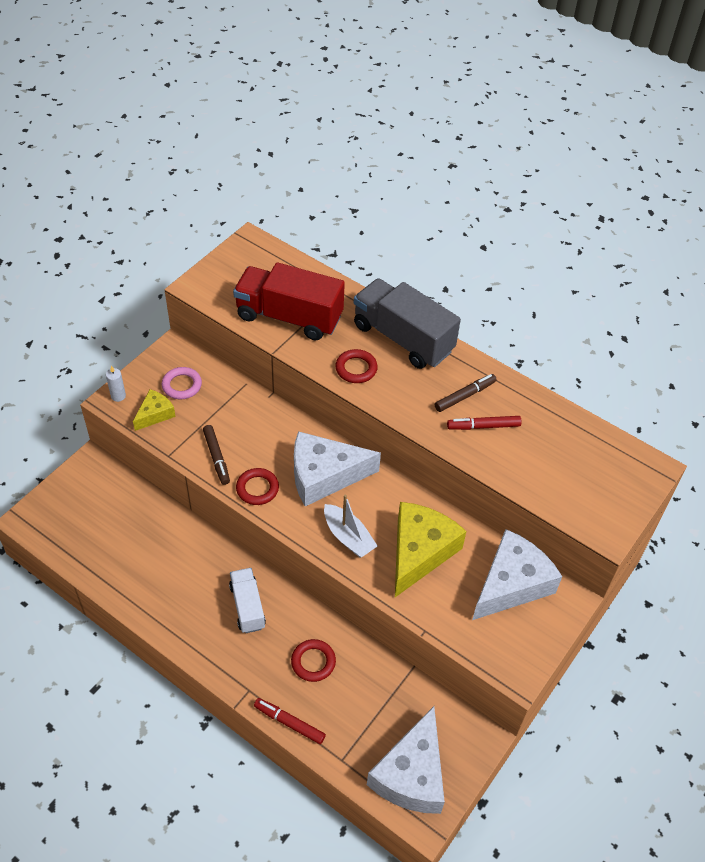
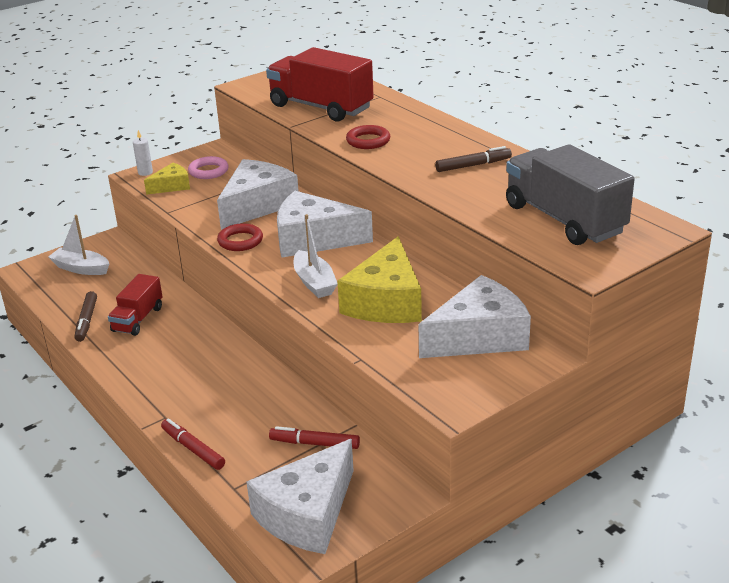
camera: 20 degrees right, 20 degrees down
(82, 508) = (81, 268): none -> white boat
(170, 570) = (138, 319): none -> red truck
(216, 457) = (213, 217): brown marker -> brown marker (86, 321)
(247, 606) = (199, 355): white truck -> none
(252, 432) = (257, 205): none -> white cheese
(313, 662) = (245, 405): red ring -> none
(403, 338) = (428, 127): grey truck -> grey truck (564, 219)
(419, 552) = (386, 301): yellow cheese -> yellow cheese turned 150 degrees clockwise
(483, 426) = (483, 185): red marker -> red marker (315, 443)

